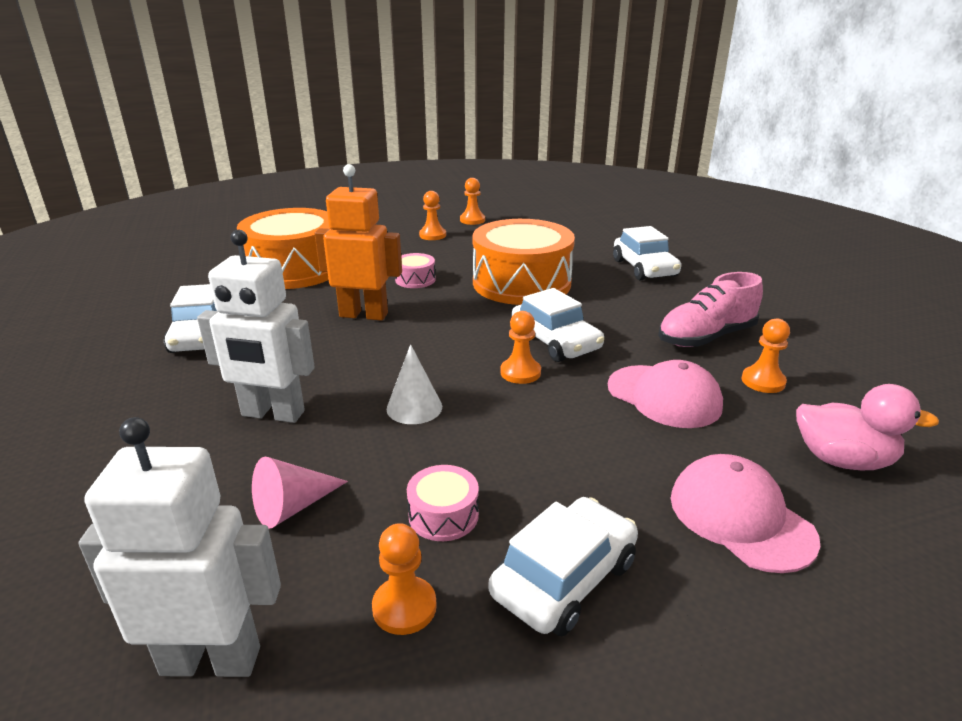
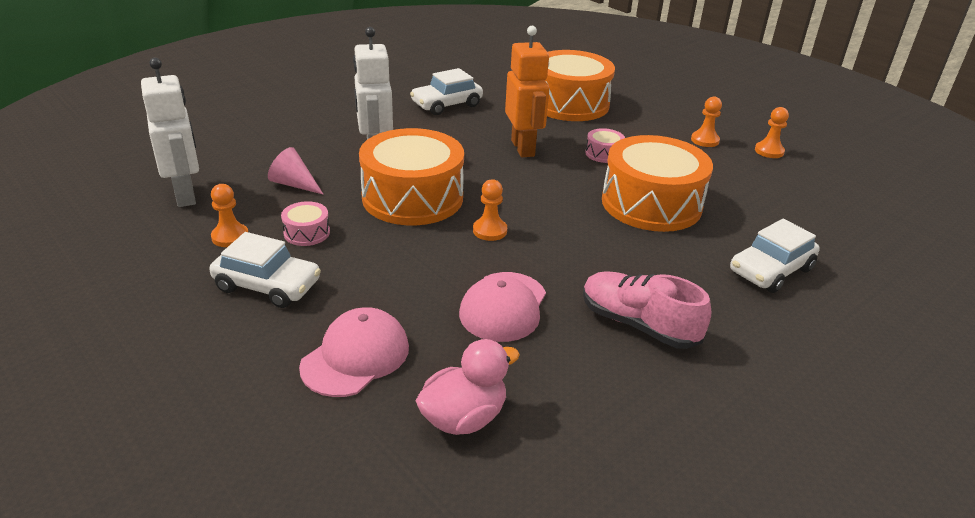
camera: 65 degrees right, 5 degrees up
(414, 407) = (412, 197): white cone -> orange drum
(555, 342) = (553, 239): white car -> none
(763, 381) = (574, 366): orange pawn -> none
(842, 460) = (464, 418): pink duck -> pink duck turned 120 degrees counterclockwise

